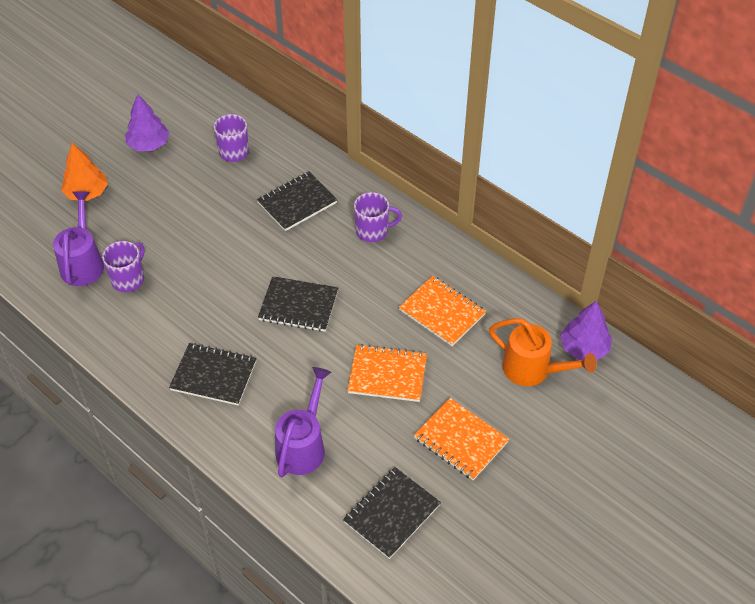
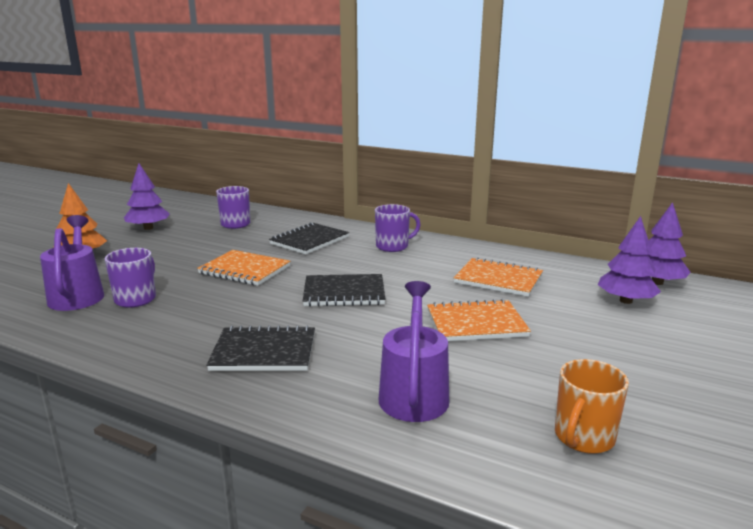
camera: 15 degrees left, 30 degrees down
(391, 513) = (583, 437): black notebook -> orange mug
(460, 440) = (604, 358): orange notebook -> orange notebook (244, 270)
(533, 370) = (625, 301): orange watering can -> purple tree

